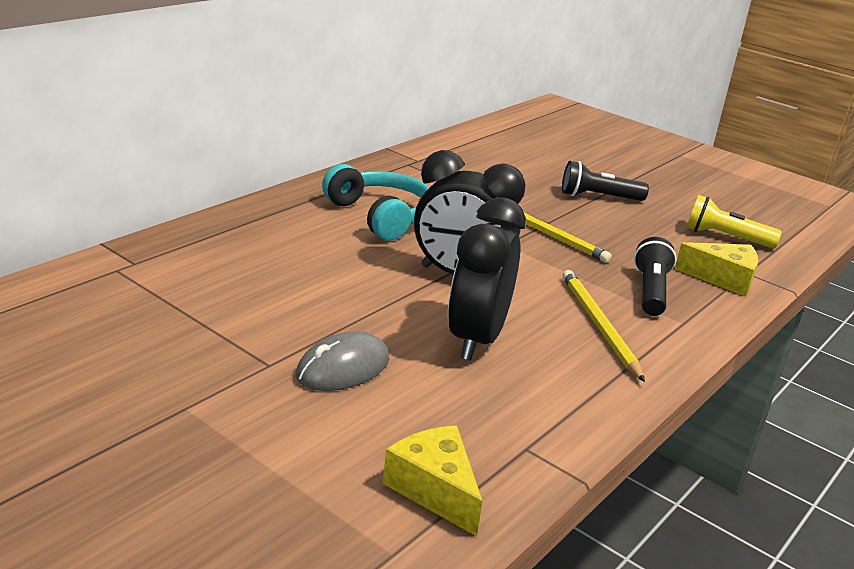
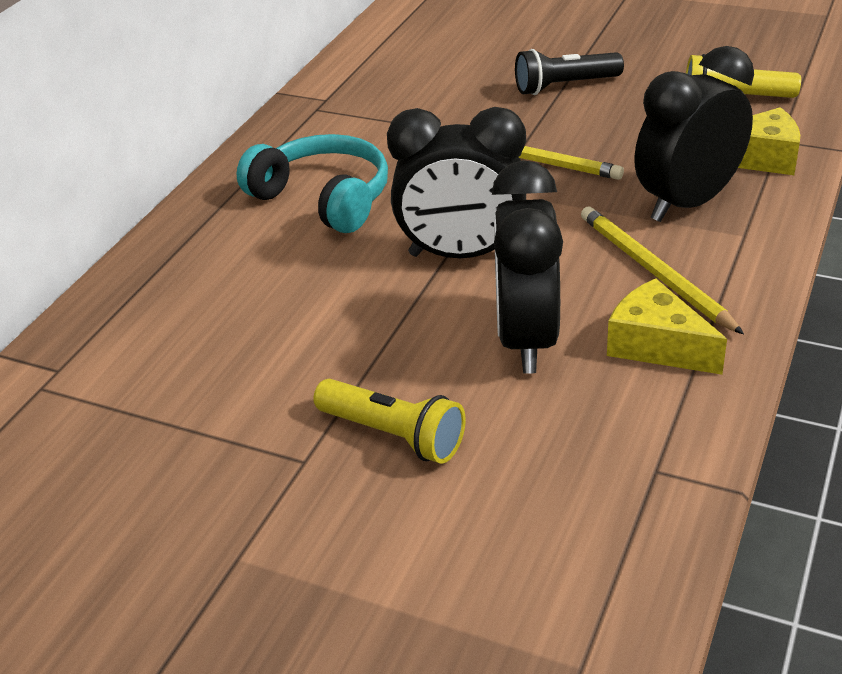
camera: 10 degrees left, 10 degrees up
(343, 368) = (394, 435): grey mouse -> yellow flashlight
(434, 489) = (583, 564): yellow cheese -> yellow cheese (657, 345)
(650, 291) = (687, 203): black flashlight -> black clock

